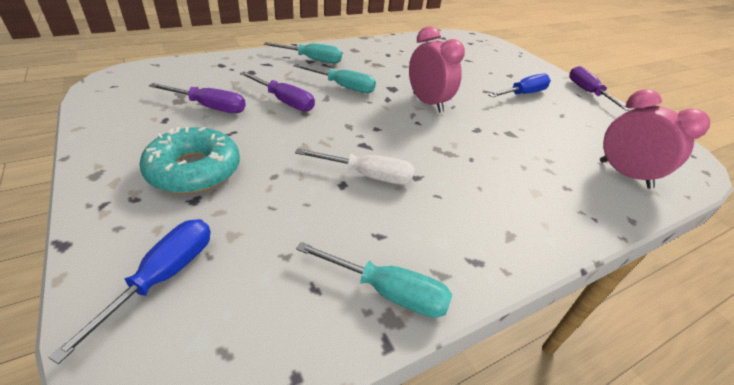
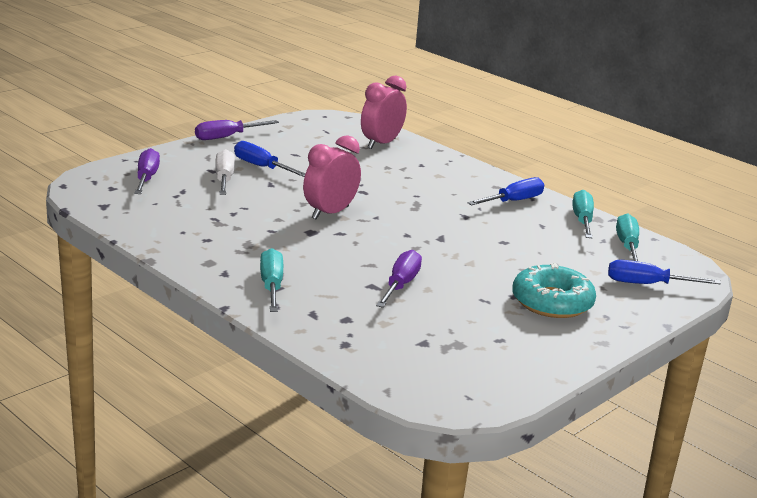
camera: 105 degrees left, 15 degrees down
(210, 107) = (453, 322): purple screwdriver -> purple screwdriver (147, 178)
(344, 87) = (334, 258): turquoise screwdriver -> turquoise screwdriver (627, 245)
(369, 176) = (483, 233): white screwdriver -> white screwdriver (224, 178)
(459, 235) = (514, 201): none -> blue screwdriver

